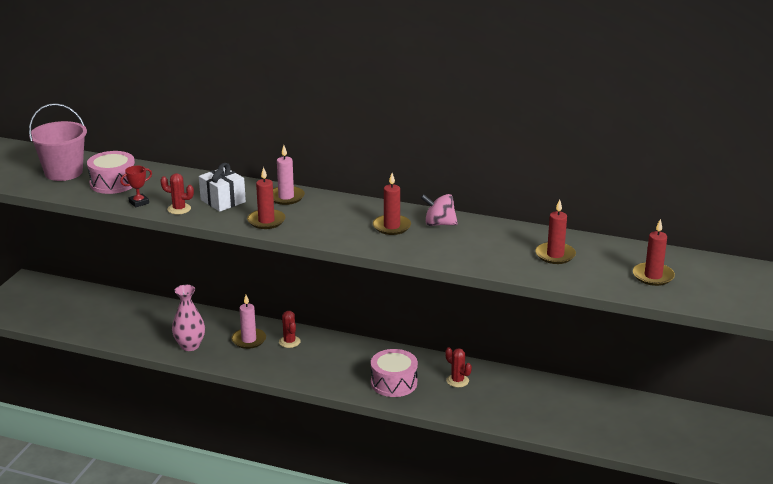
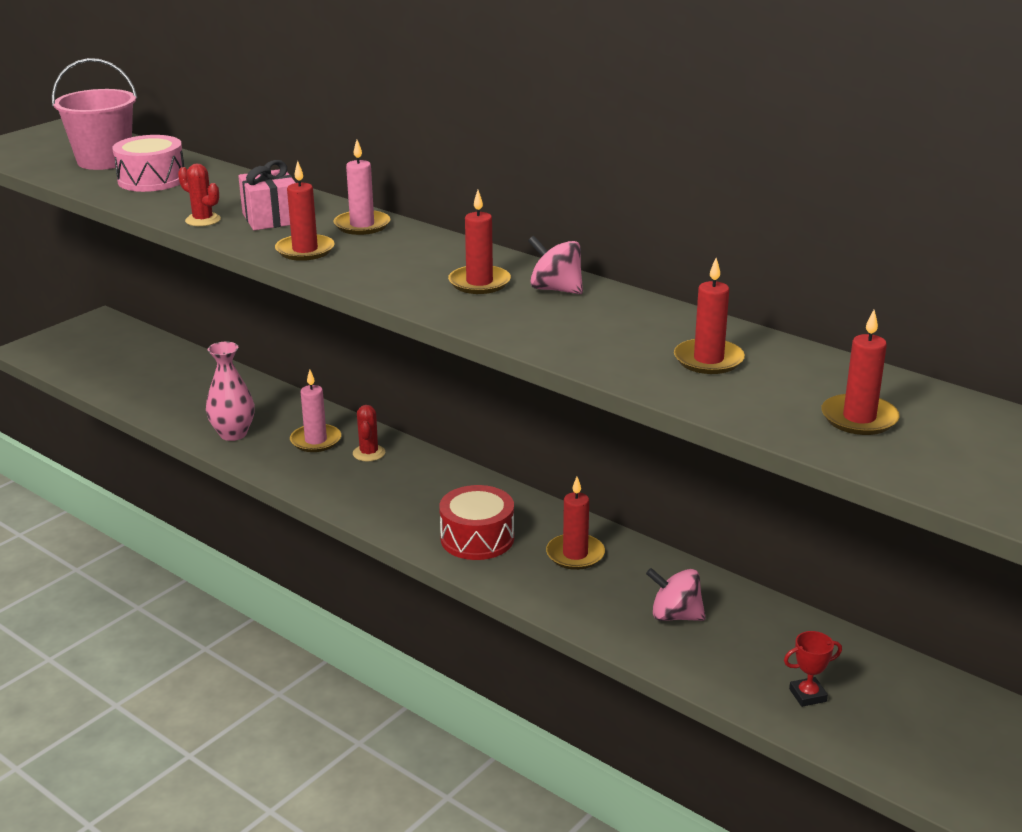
camera: 20 degrees right, 0 degrees up
(139, 202) = (159, 206): red trophy -> red trophy (807, 695)
(223, 201) = (271, 218): white gift -> pink gift
(394, 383) = (477, 538): pink drum -> red drum
(457, 381) = (575, 554): red cactus -> red candle
(535, 404) = (675, 616): none -> pink spinning top

